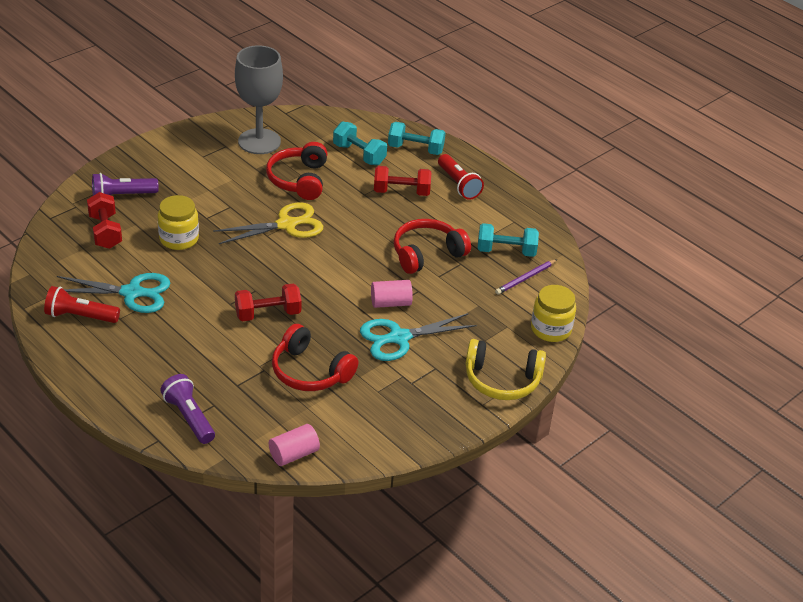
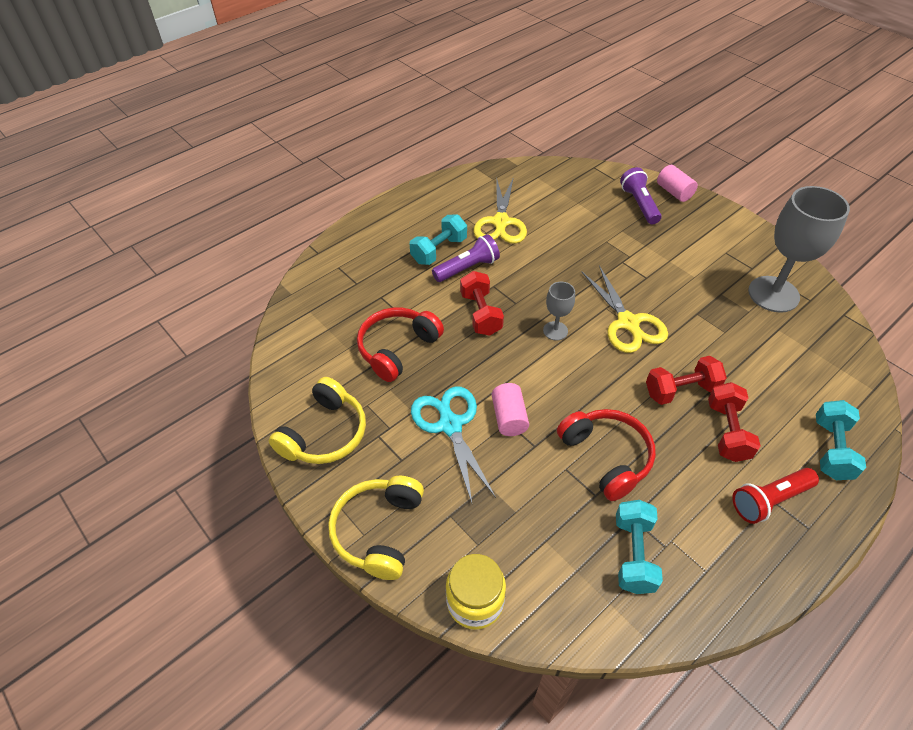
camera: 95 degrees right, 10 degrees up
(80, 316) = (467, 196): red flashlight -> none
(105, 232) = (582, 199): red dumbbell -> red dumbbell (681, 390)
(132, 293) = (500, 222): turquoise scissors -> yellow scissors
(179, 239) = (584, 245): yellow jar -> none
(189, 417) = (342, 269): purple flashlight -> purple flashlight (467, 268)
(293, 268) = (555, 331): none -> grey goblet
(294, 454) = (288, 340): pink cylinder -> pink cylinder (674, 192)
(299, 180) = (714, 330): red headphones -> none
(359, 154) = (790, 387): turquoise dumbbell -> turquoise dumbbell (439, 250)
(410, 418) = (325, 434): none -> yellow headphones
(525, 278) = (578, 576): purple pencil -> none

